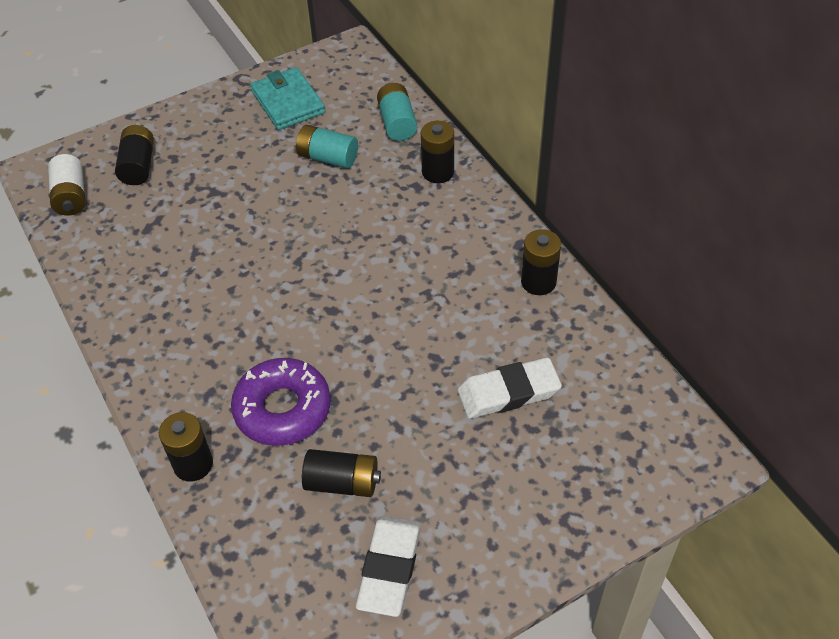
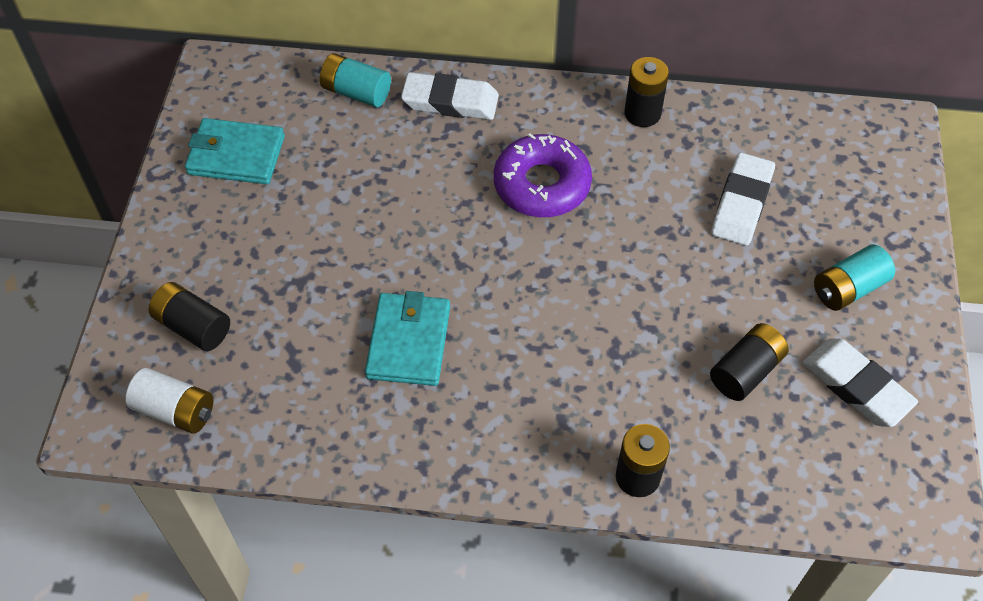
camera: 55 degrees left, 5 degrees up
(209, 272) = (409, 342): none -> turquoise wallet
(282, 409) = (629, 372): purple donut -> purple donut (542, 185)
(328, 158) = (348, 168): turquoise battery -> turquoise battery (848, 289)
(438, 172) = (450, 101): black battery -> white eraser

